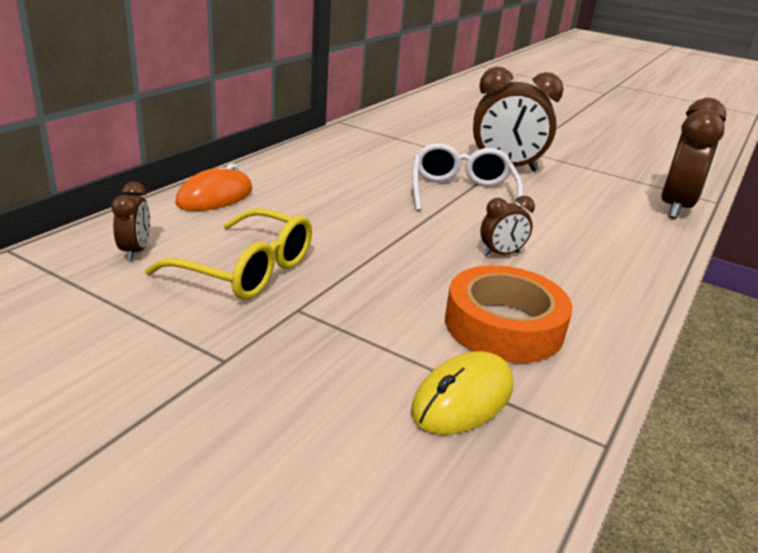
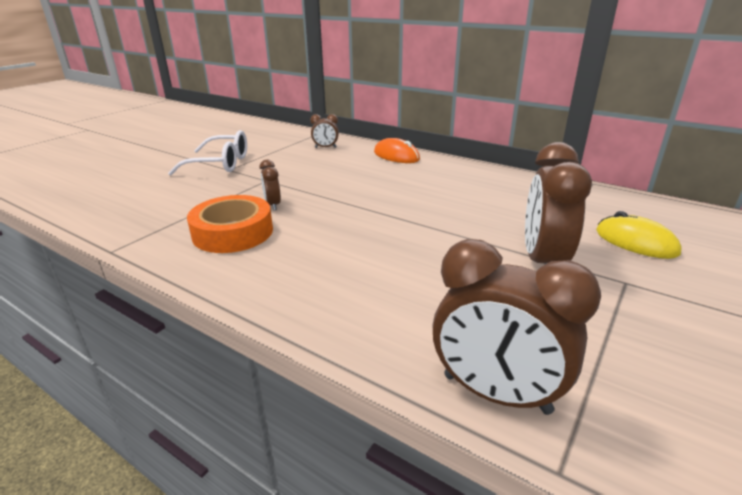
camera: 95 degrees right, 0 degrees up
(247, 270) = (306, 168): yellow glasses -> none
(462, 193) = (450, 232): white glasses -> white glasses (220, 164)
(463, 399) = (172, 216): yellow mouse -> yellow mouse (635, 242)
(501, 254) = (331, 240): brown clock -> brown clock (273, 205)

